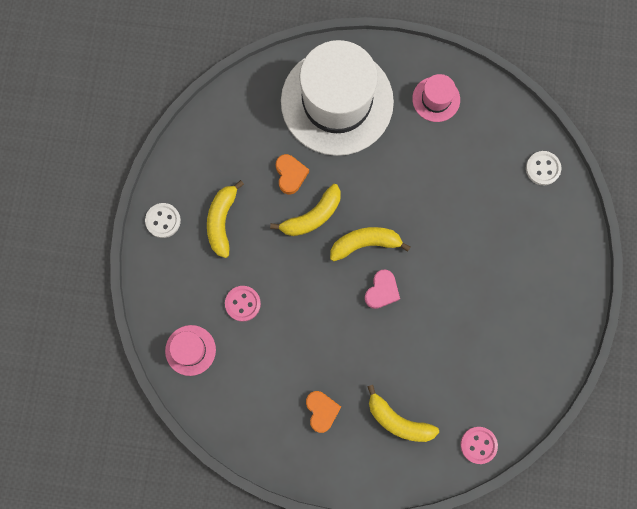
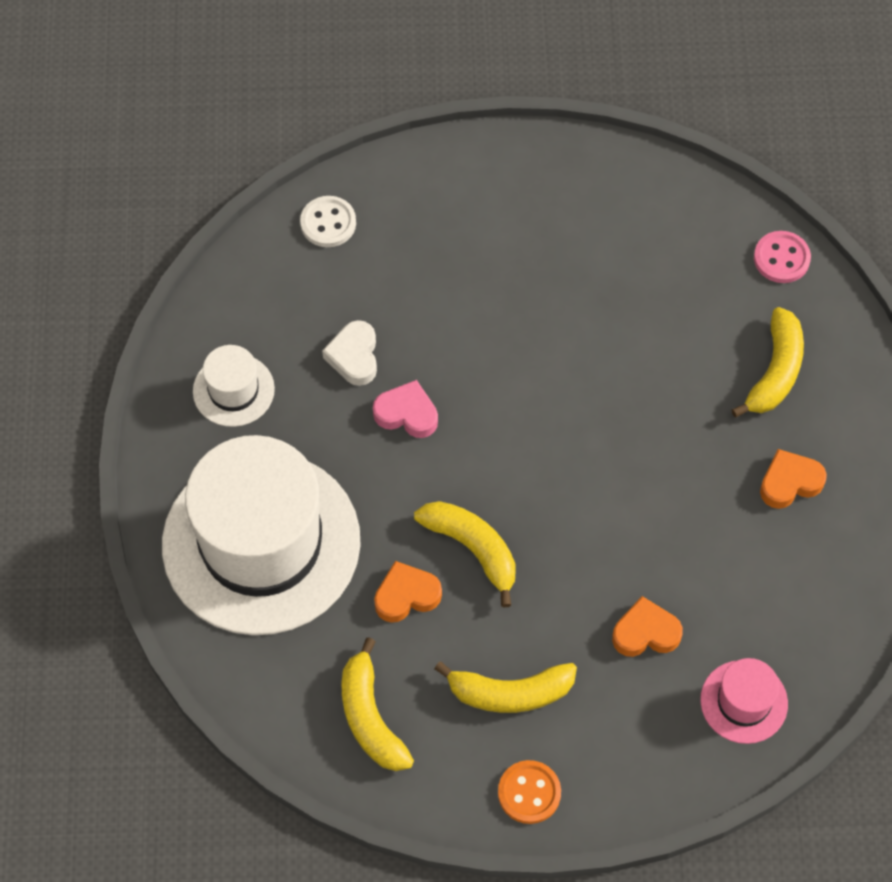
camera: 100 degrees left, 15 degrees down
(163, 220) = (529, 793): white button -> orange button
(242, 303) = (645, 632): pink button -> orange heart
(365, 243) = (503, 460): yellow banana -> yellow banana (370, 717)
(382, 291) = (576, 424): pink heart -> pink heart (407, 414)
(436, 99) = (233, 390): pink hat -> white hat
(448, 170) = (354, 356): none -> white heart

